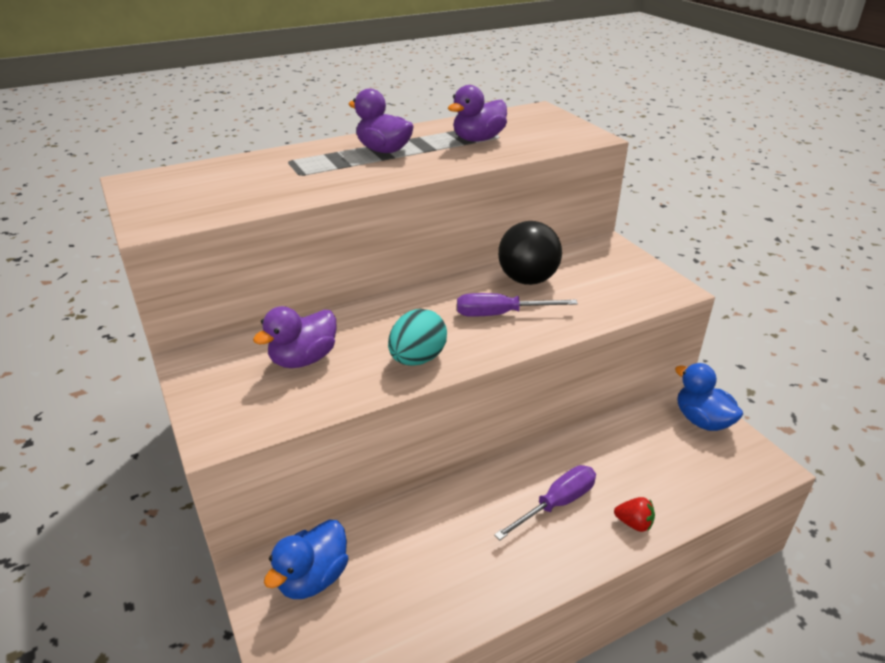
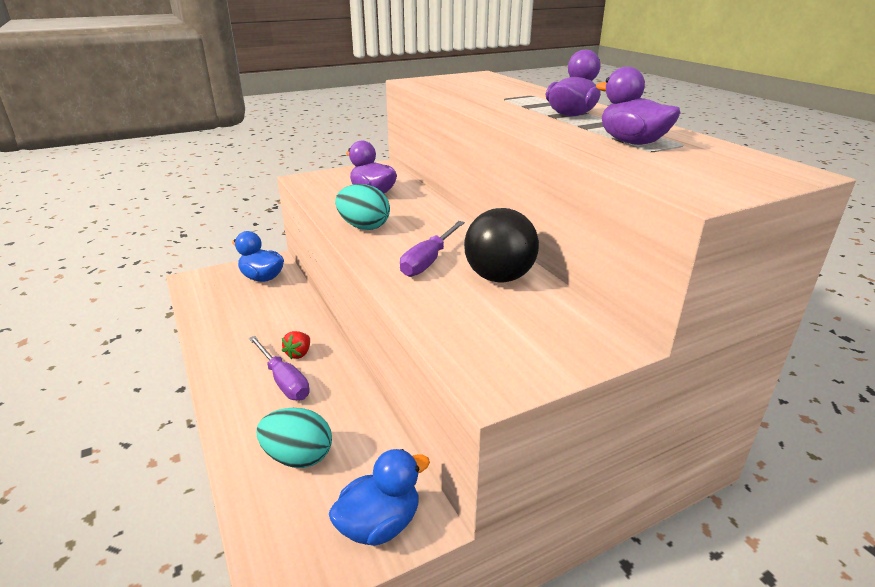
camera: 90 degrees right, 5 degrees down
(500, 314) = (428, 261): purple screwdriver -> purple screwdriver turned 150 degrees counterclockwise
(634, 523) = (242, 428): red strawberry -> red strawberry (299, 354)
(656, 474) = (298, 457): none -> turquoise egg

